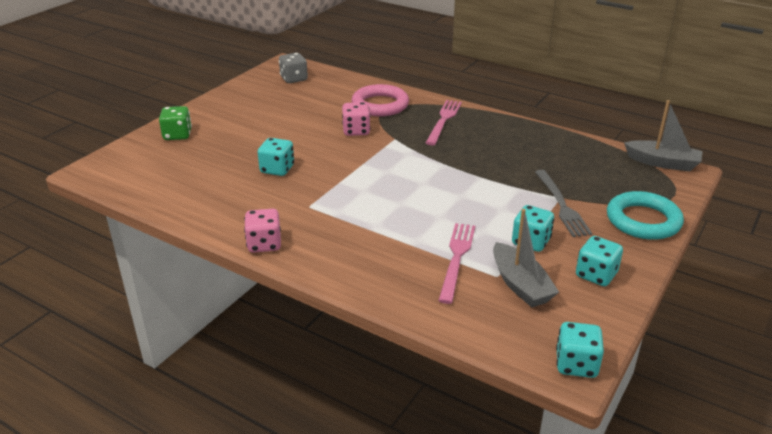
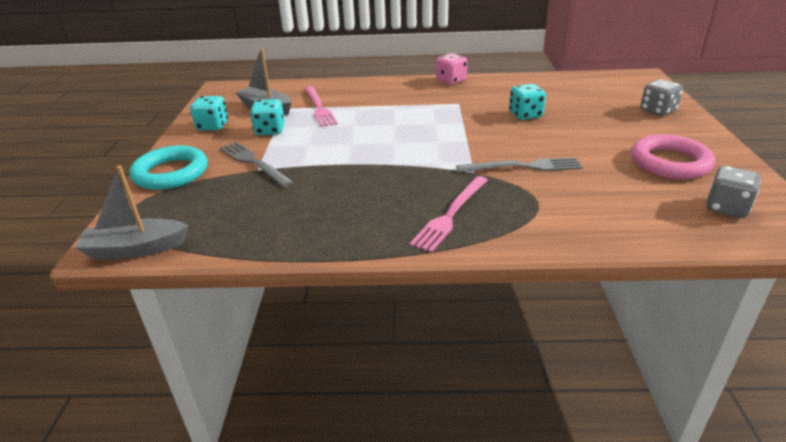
camera: 150 degrees right, 0 degrees up
(177, 135) = (657, 111): green dice -> grey dice
(356, 131) = (523, 167): pink dice -> grey fork
(380, 105) = (554, 209): pink ring -> pink ring (670, 162)
(443, 120) = (451, 214): pink fork -> pink fork turned 45 degrees clockwise
(576, 364) = (219, 89): turquoise dice -> none

